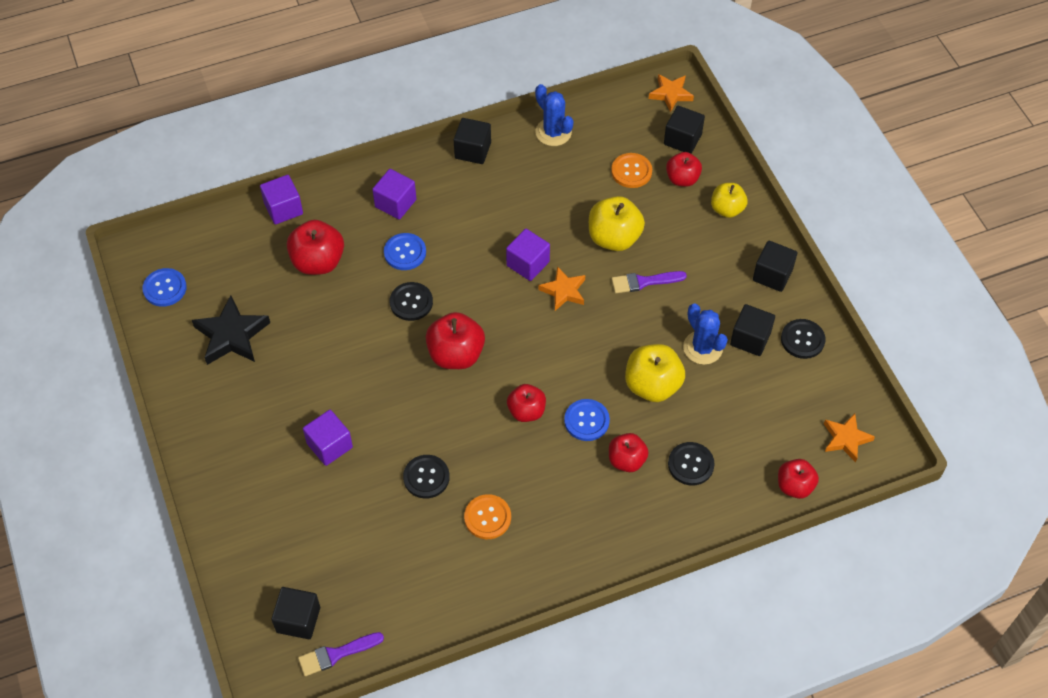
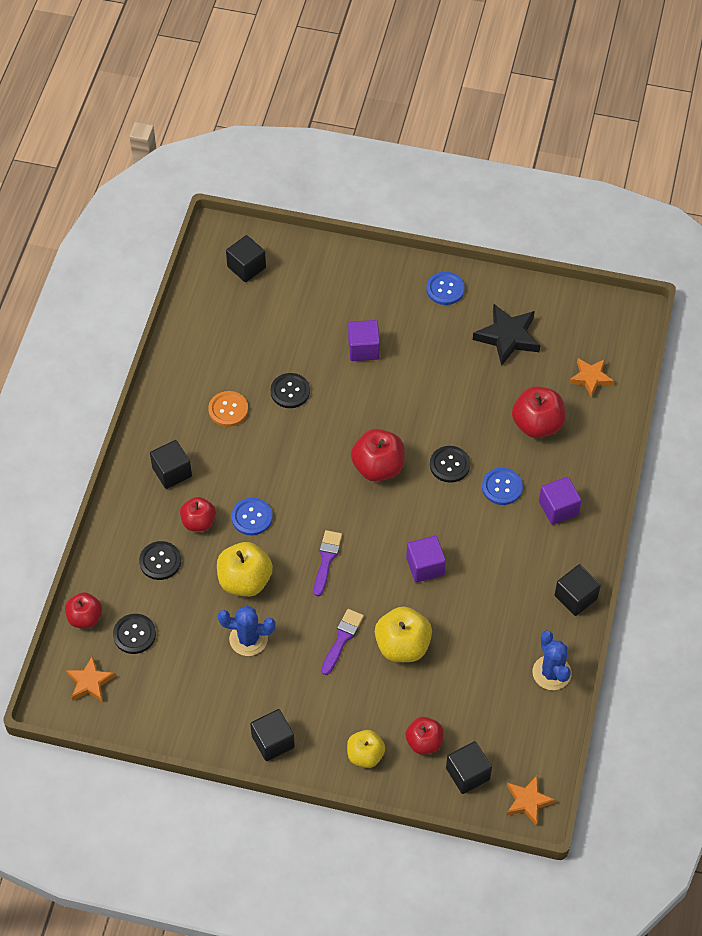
camera: 125 degrees right, 0 degrees up
(165, 288) = (585, 316): blue button -> blue button (445, 289)
(283, 209) = (609, 428): purple cube -> none
(336, 654) = (205, 275): purple brush -> purple brush (326, 559)
(526, 411) = (292, 483): red apple -> none
(553, 132) = (551, 673): blue cactus -> blue cactus turned 75 degrees clockwise
(563, 291) = (379, 575): orange star -> orange star (590, 378)
(631, 171) = (462, 706): orange button -> none
(750, 338) = (228, 679): black cube -> black cube (172, 472)
(802, 339) = (196, 718): black button -> black button (134, 634)

